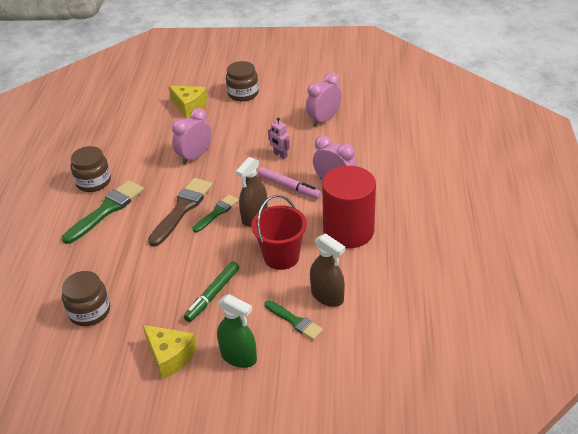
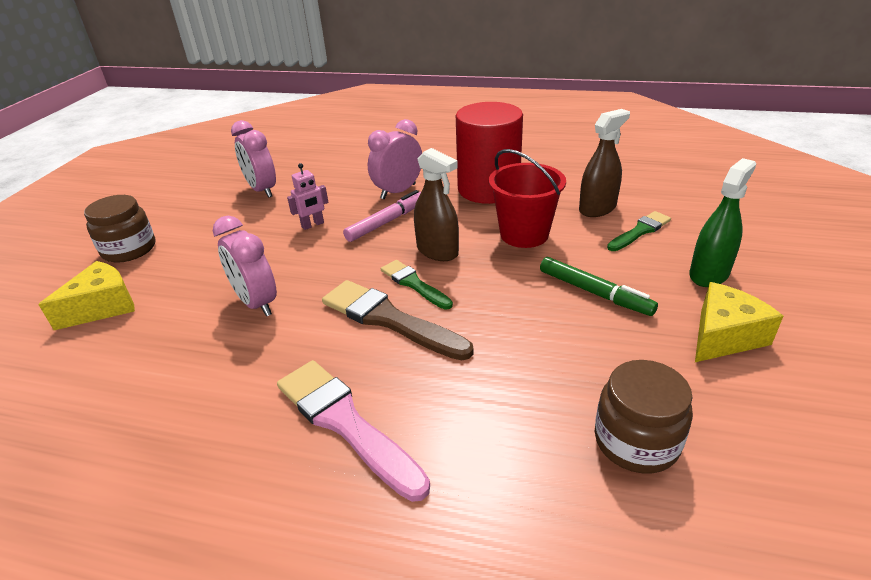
camera: 80 degrees left, 5 degrees down
(93, 182) = (237, 449): brown jar -> none
(106, 210) = (345, 423): green brush -> pink brush

